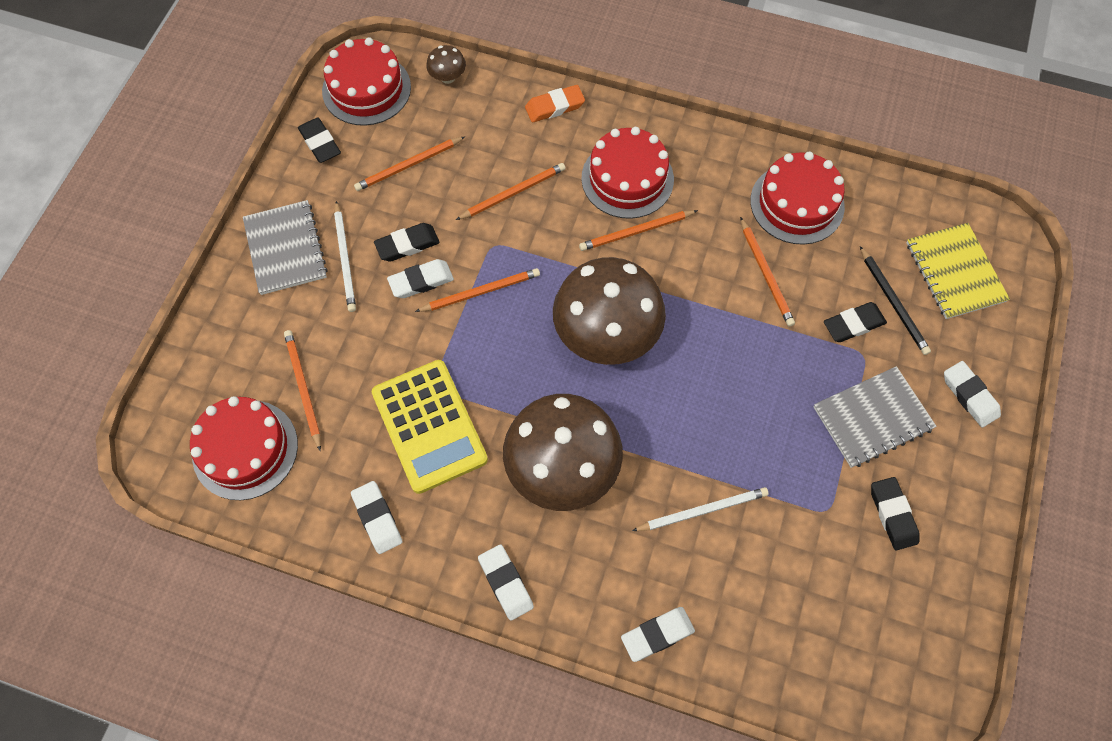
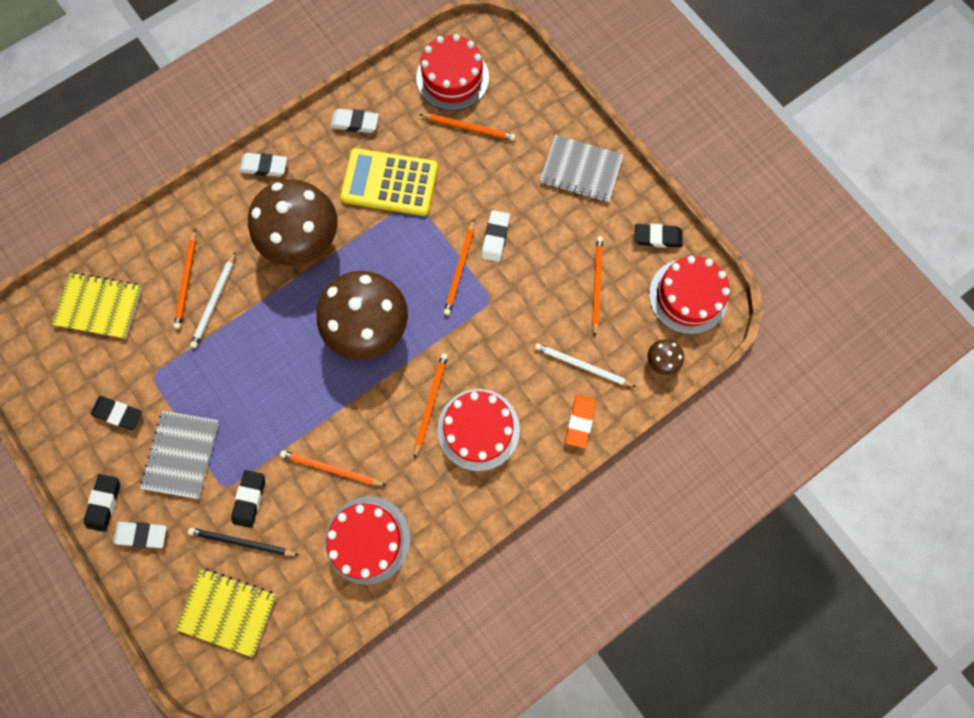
camera: 125 degrees right, 10 degrees up
(345, 259) = (547, 201): white pencil -> white pencil (582, 366)
(407, 245) = (530, 245): black eraser -> black eraser (104, 502)
(513, 193) = (523, 340): orange pencil -> orange pencil (187, 281)
(657, 634) = (171, 226): white eraser -> none
(810, 638) = (99, 306): none -> yellow notebook

